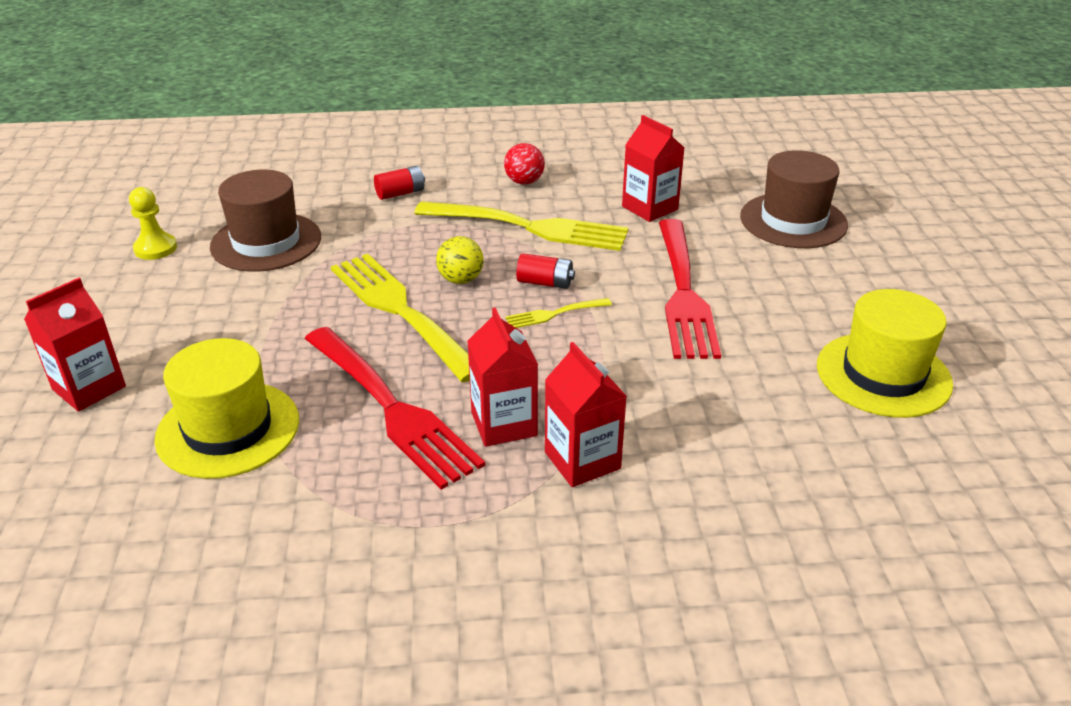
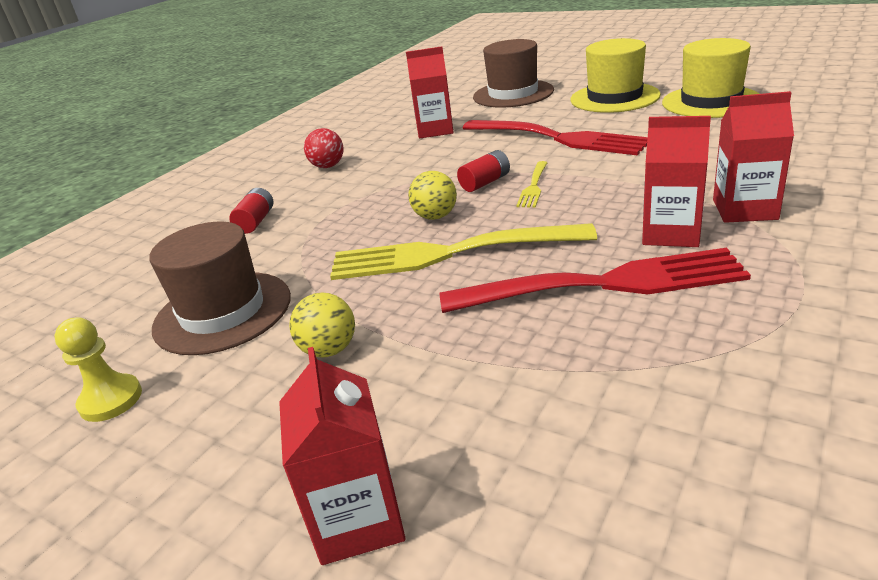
camera: 50 degrees left, 5 degrees down
(228, 429) = (558, 398): yellow hat -> yellow hat (614, 98)
(242, 308) = (329, 350): none -> yellow ball
(529, 227) = (397, 175): yellow fork -> none

